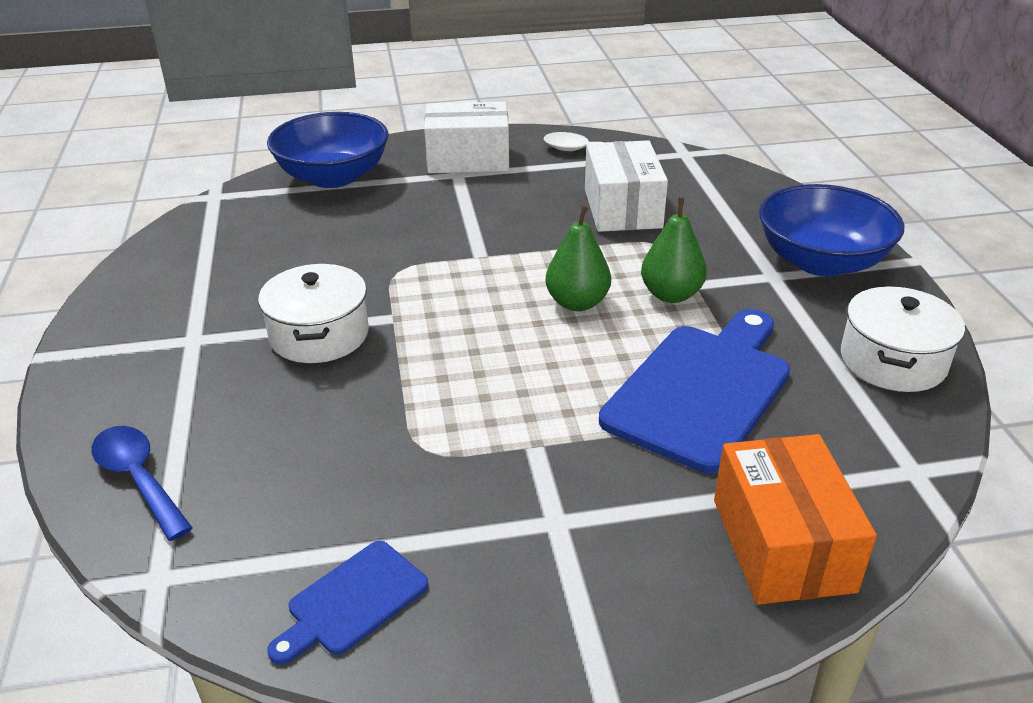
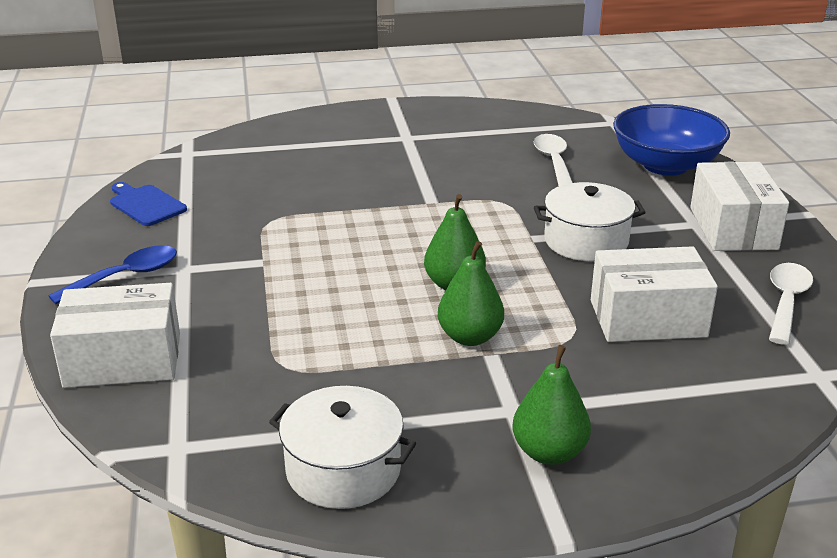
camera: 90 degrees right, 5 degrees down
(139, 479) = (267, 139): blue spoon -> blue spoon (125, 277)
(307, 236) = (554, 162): none -> white spoon
(319, 334) = (409, 177): white pot -> white pot (586, 241)
(701, 390) = (315, 341): blue cutting board -> none
(782, 544) = (123, 360): orange box -> white box
(821, 261) = (549, 452): blue bowl -> green pear

